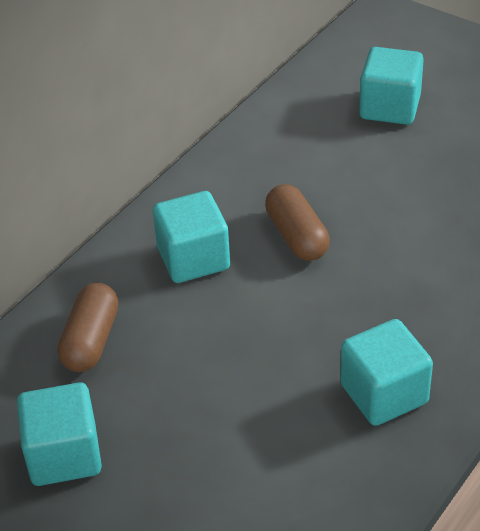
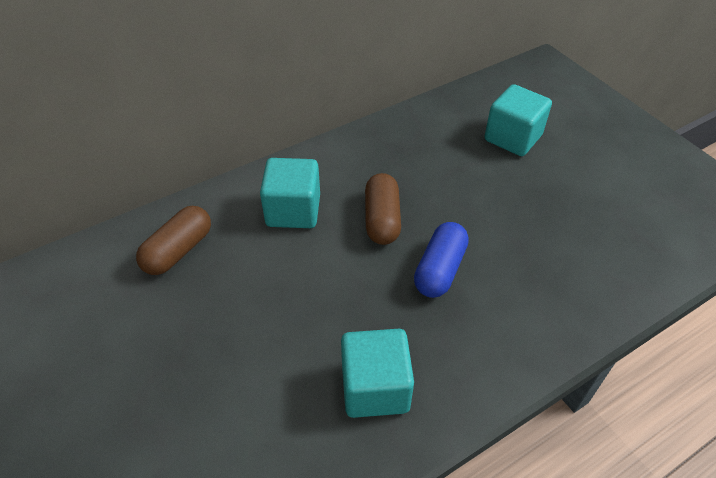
camera: 20 degrees right, 5 degrees up
(64, 455) = (97, 340): turquoise cube -> none
(386, 266) = (439, 269): none -> blue capsule

